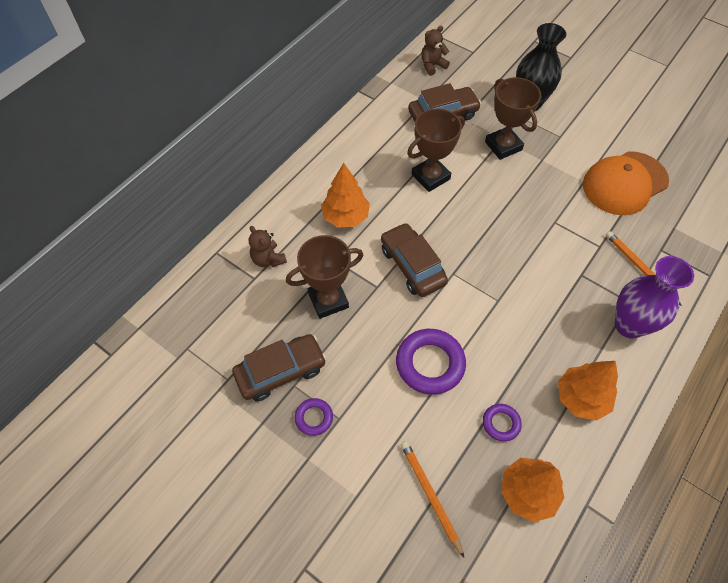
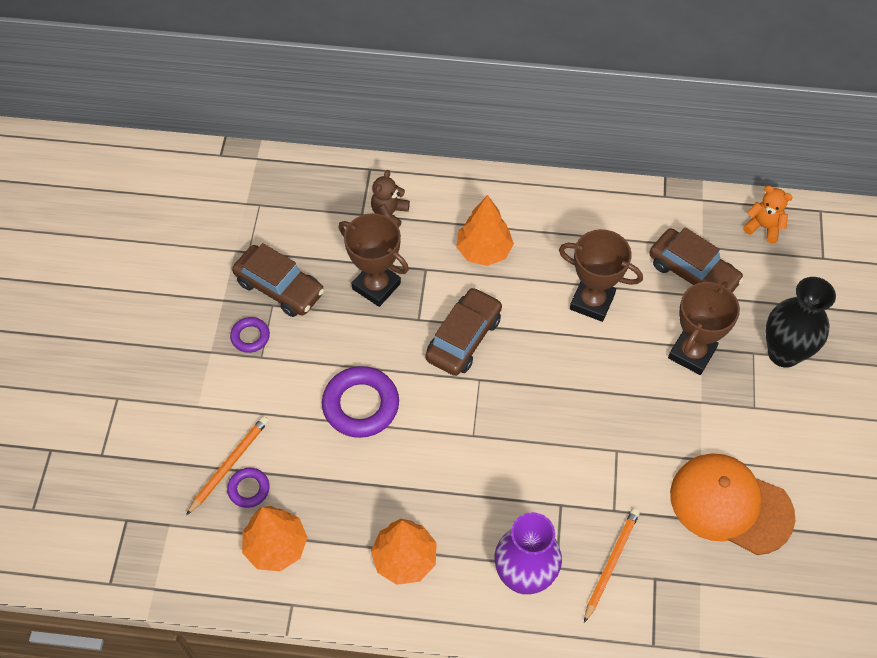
camera: 60 degrees right, 0 degrees up
(432, 65) = (763, 227): brown teddy bear -> orange teddy bear
(501, 423) = (333, 495): purple ring -> purple ring (249, 489)

